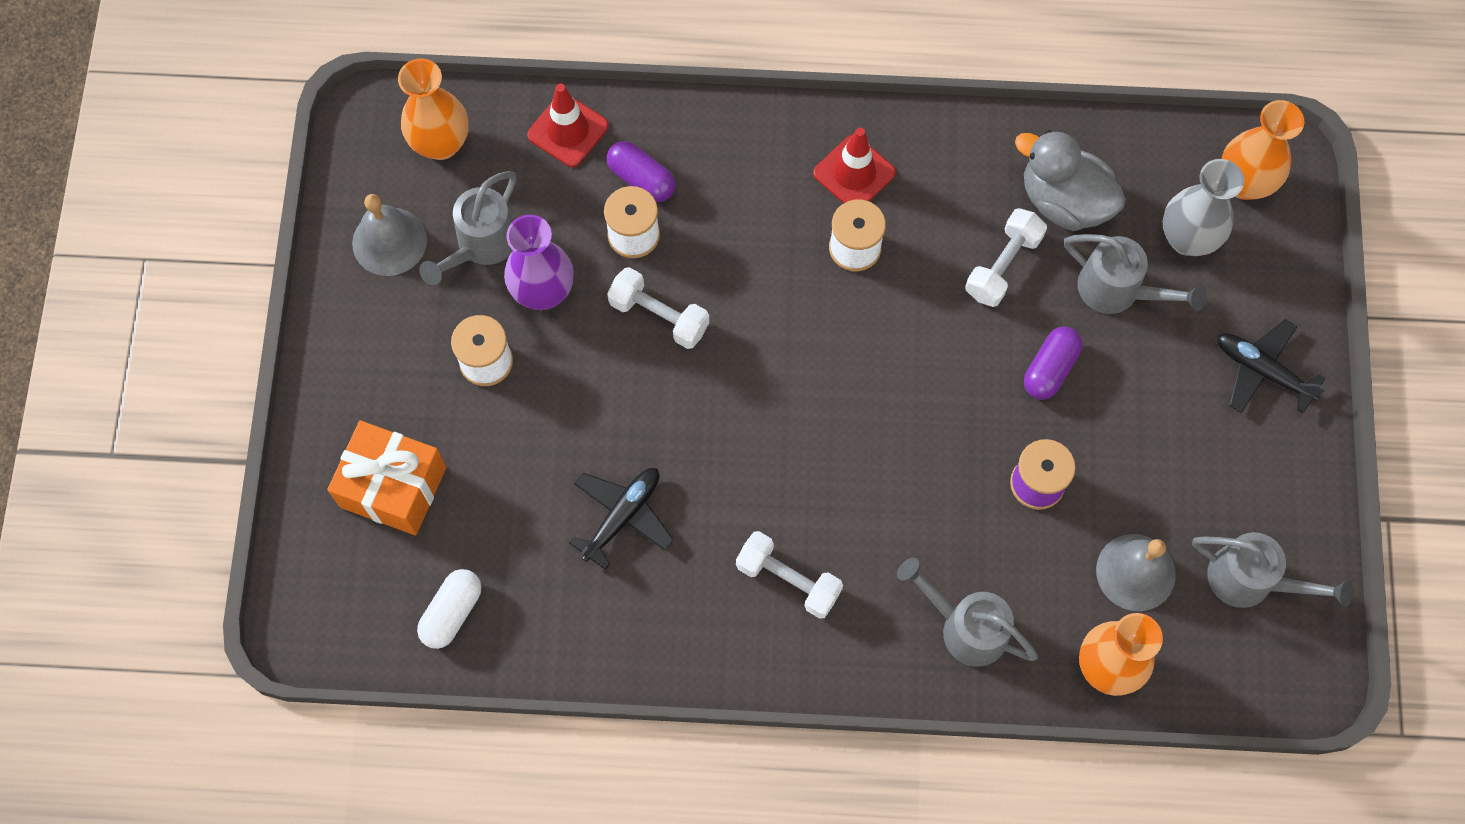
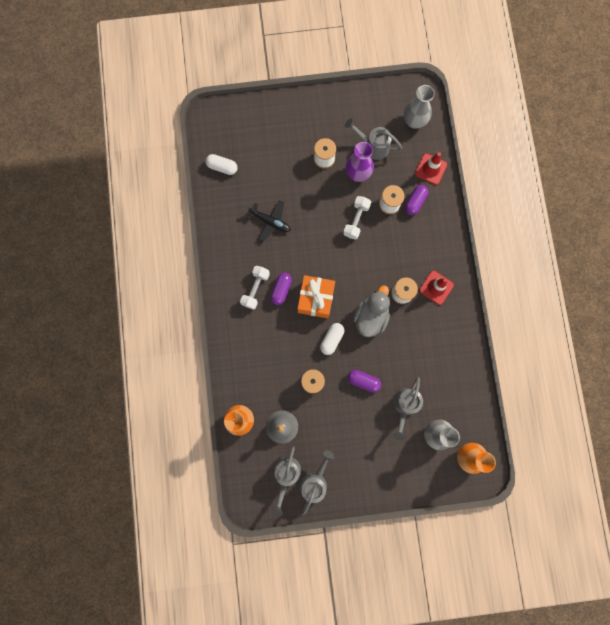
camera: 80 degrees right, 10 degrees up
(389, 241) = (367, 111): grey bell -> none
(393, 487) = (267, 135): orange gift -> orange gift (315, 299)
(441, 143) = (414, 121): orange vase -> grey vase
(801, 518) = (281, 290): none -> purple capsule
(941, 422) = (331, 339): none -> white capsule
(965, 627) = (247, 361): grey watering can -> grey watering can (315, 481)
(1003, 266) = (406, 355): white dumbbell -> none
(1064, 201) = (442, 378): grey duck -> grey duck (370, 317)
(1261, 371) = (380, 472): black plane -> none

